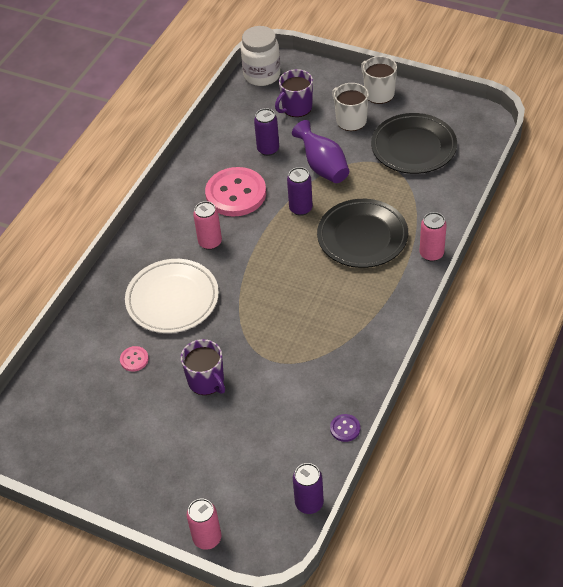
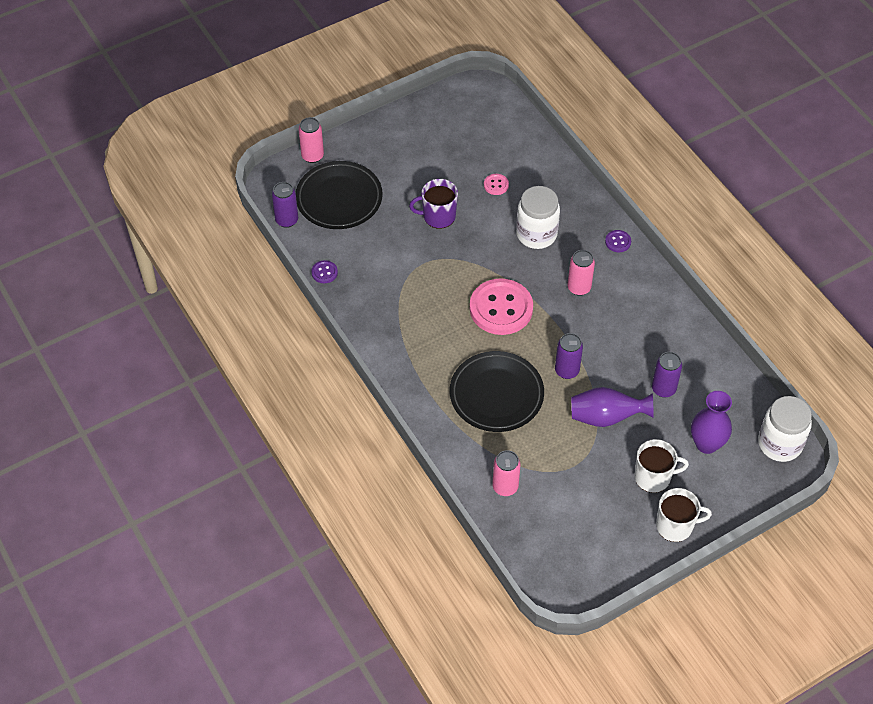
camera: 120 degrees right, 5 degrees up
(139, 243) = (618, 242): none -> purple button
(172, 299) = (536, 234): white plate -> white jar
(236, 194) = (623, 334): pink button -> pink button (501, 308)
(296, 108) = (706, 444): purple mug -> purple vase
(413, 147) = (574, 504): black plate -> black plate (339, 198)
(431, 254) = (435, 431): pink can -> pink can (505, 487)

